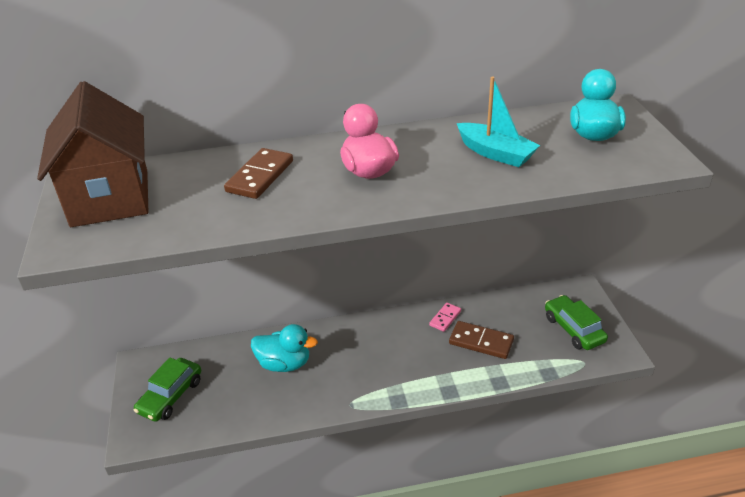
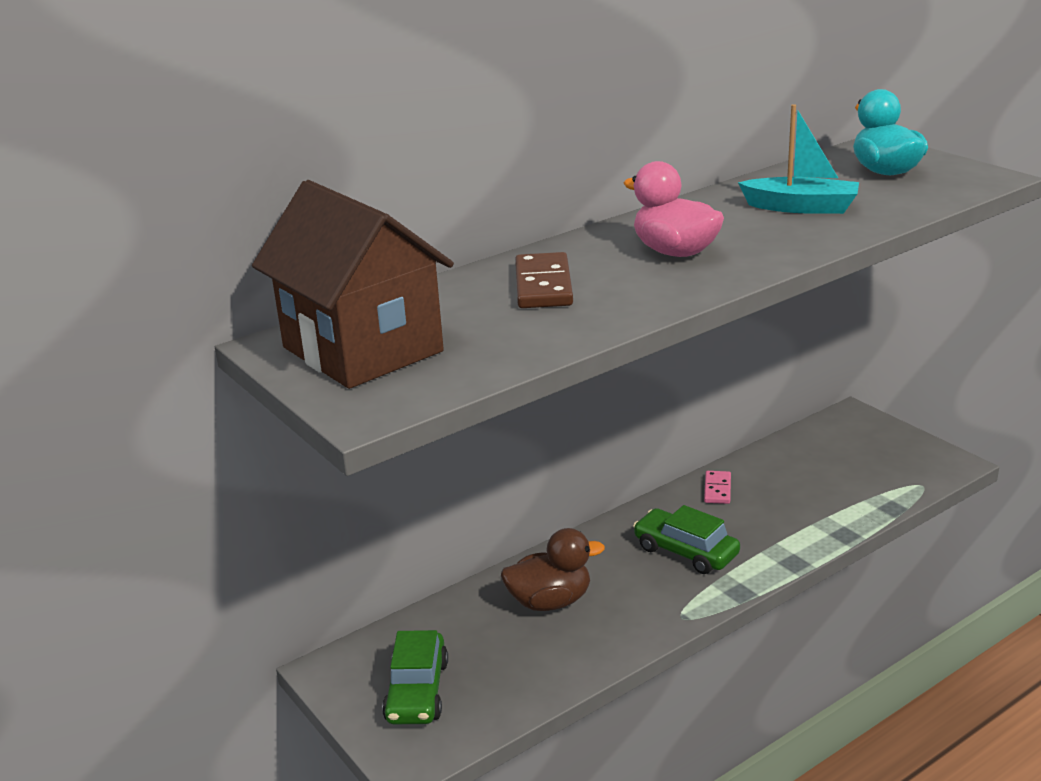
camera: 25 degrees left, 10 degrees down
(284, 364) = (550, 602): turquoise duck -> brown duck
(481, 342) = (784, 501): brown domino -> none
(574, 329) = (880, 456): green car -> green car (686, 551)

